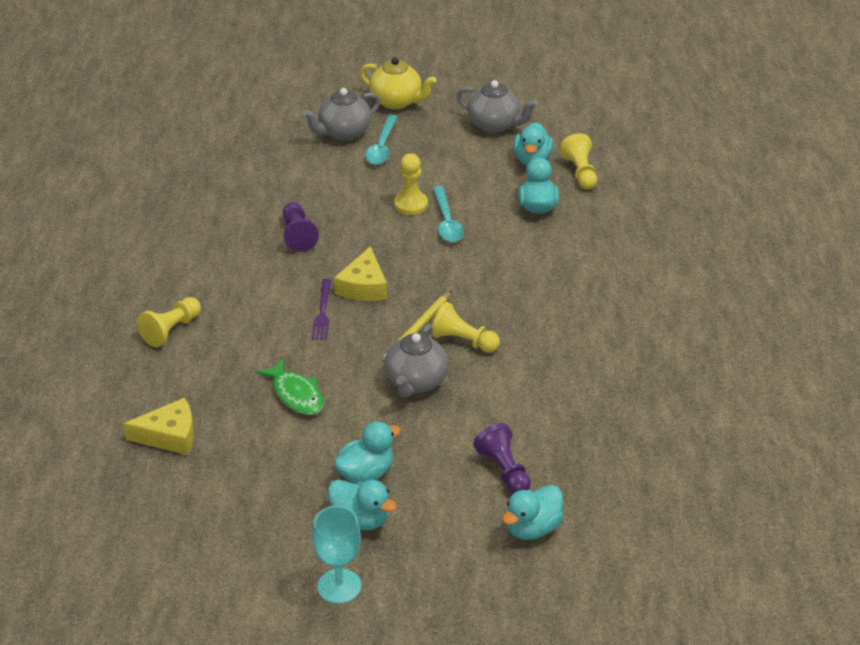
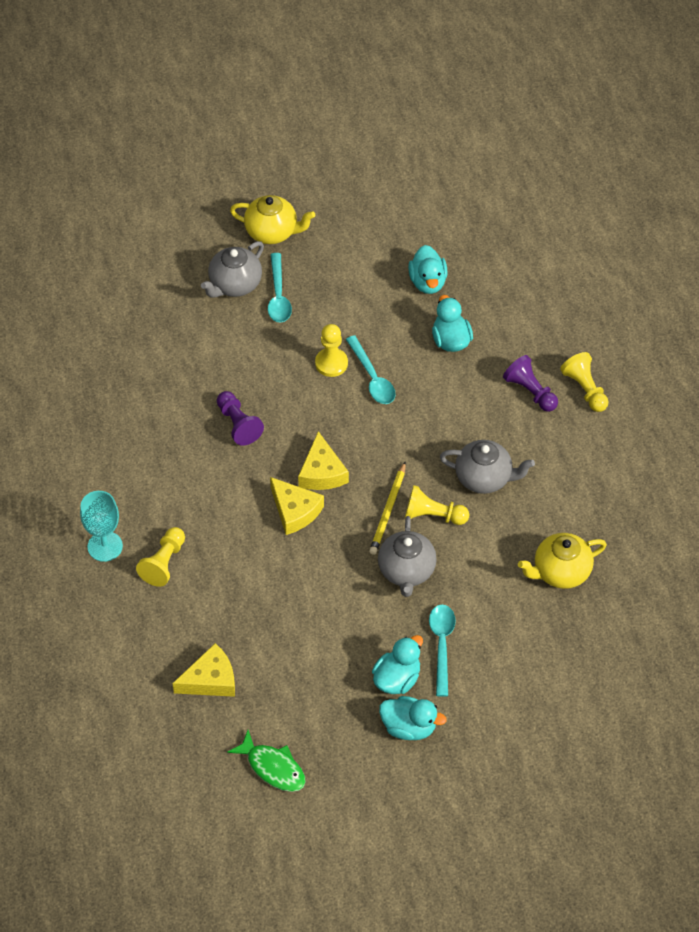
camera: 15 degrees left, 15 degrees up
(296, 395) = (305, 609): green fish -> green fish (273, 767)
(322, 312) = (295, 511): purple fork -> yellow cheese
(339, 586) = (414, 797): turquoise goblet -> turquoise goblet (105, 546)
(426, 453) = (441, 645): none -> turquoise spoon
(494, 125) = (378, 244): grey teapot -> grey teapot (484, 478)
(504, 470) = (513, 648): purple pawn -> purple pawn (530, 391)
(532, 528) = (555, 701): turquoise duck -> none
(580, 172) = (477, 289): yellow pawn -> yellow pawn (585, 389)
(581, 413) = (560, 572): none -> yellow teapot

